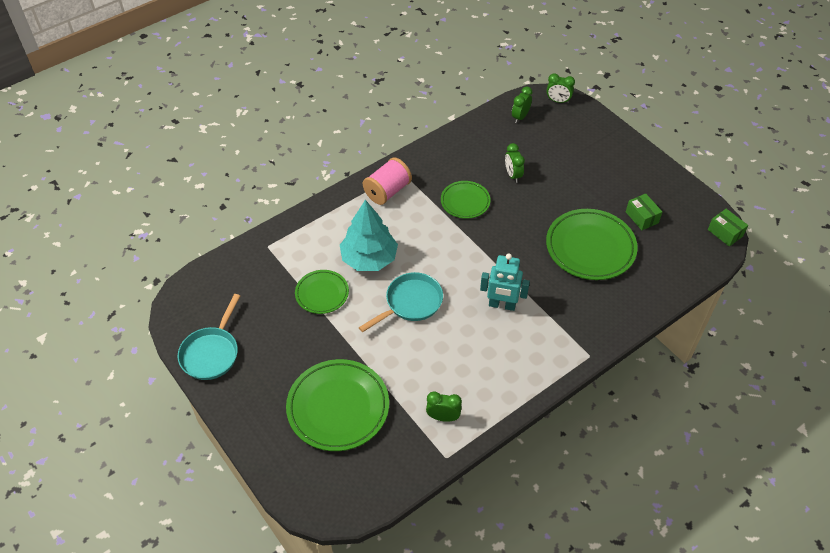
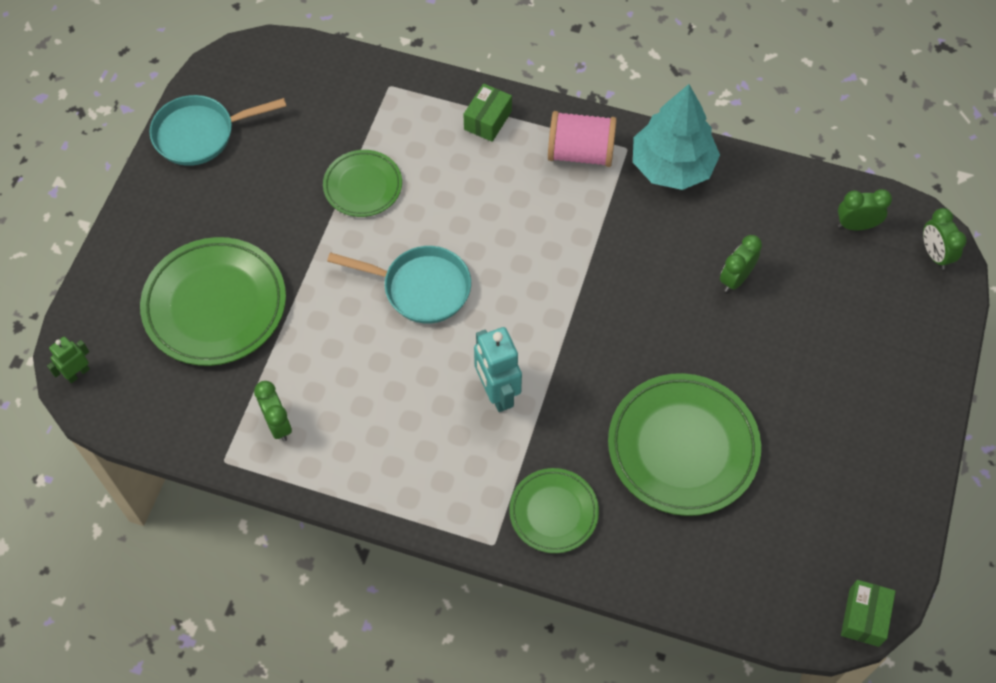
camera: 55 degrees right, 10 degrees up
(324, 507) = (78, 373): none -> green robot
(369, 258) = (455, 201): turquoise tree -> turquoise tree (672, 166)
(465, 202) = (637, 250): green plate -> green plate (553, 512)
(642, 217) = (797, 486): green box -> green box (487, 120)

